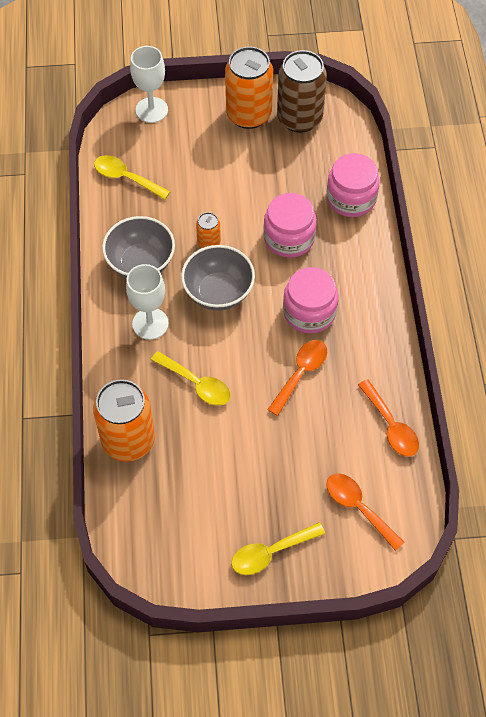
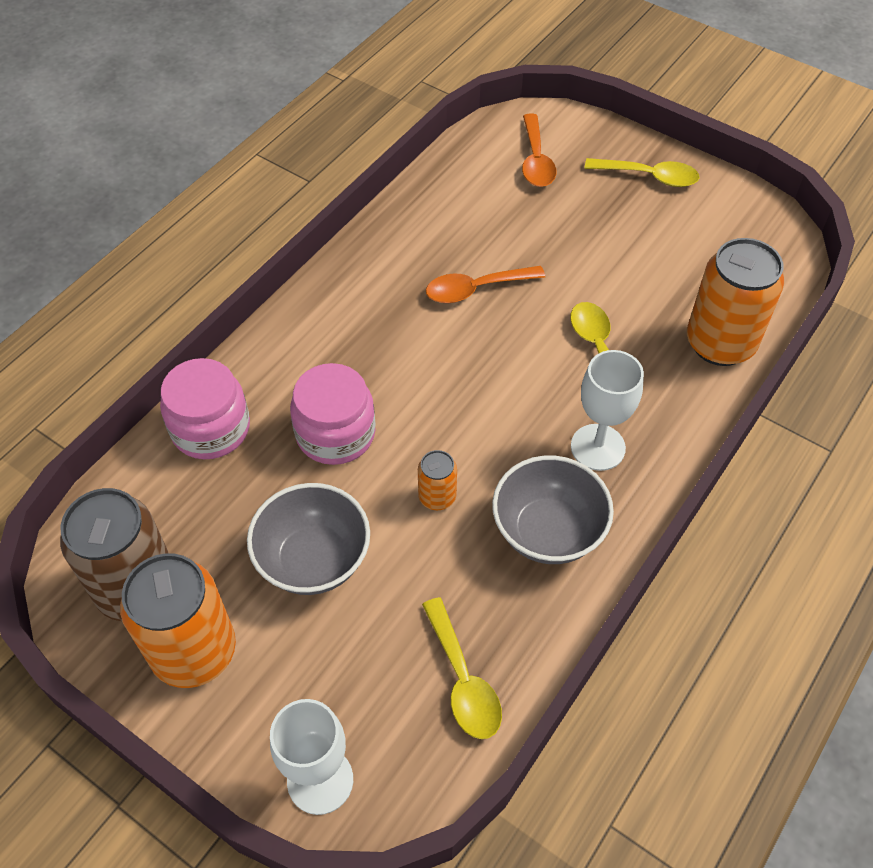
camera: 140 degrees left, 5 degrees down
(218, 292) = (483, 428): grey bowl -> grey bowl (313, 560)
(309, 312) = (403, 339): pink jar -> none
(391, 426) = (437, 196): orange spoon -> none

